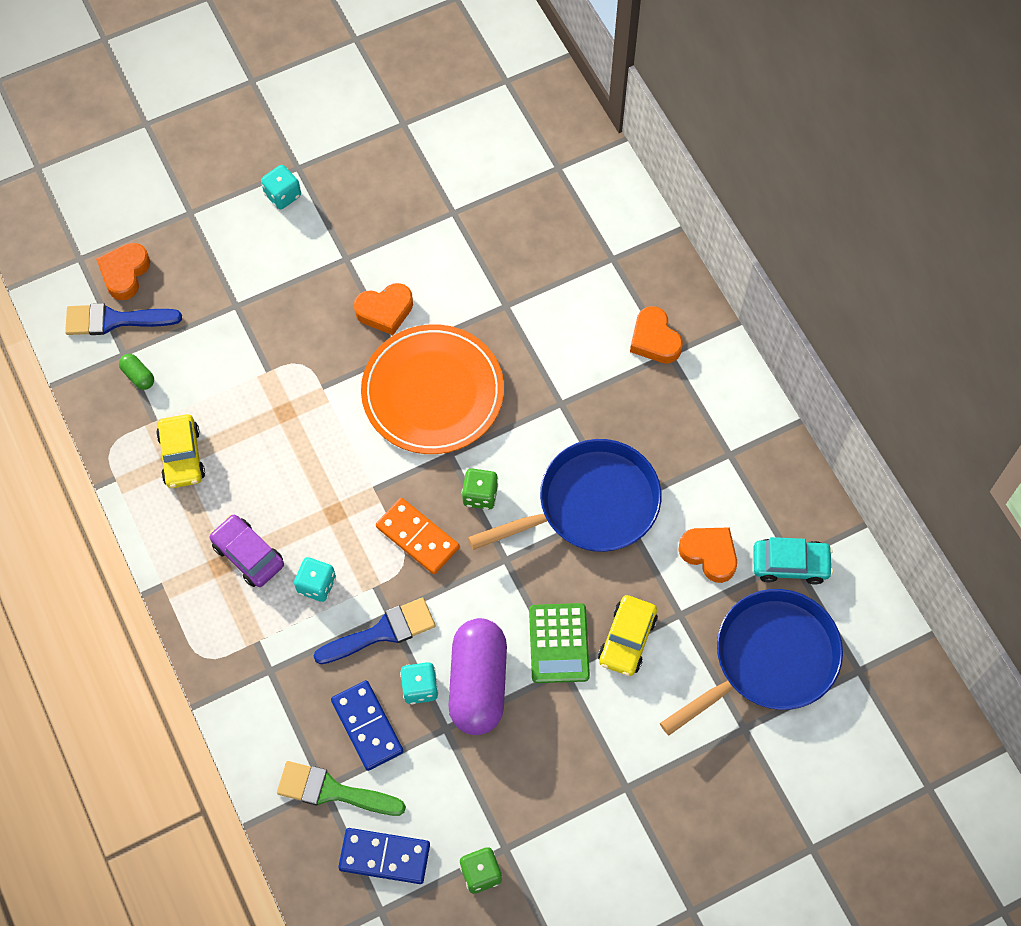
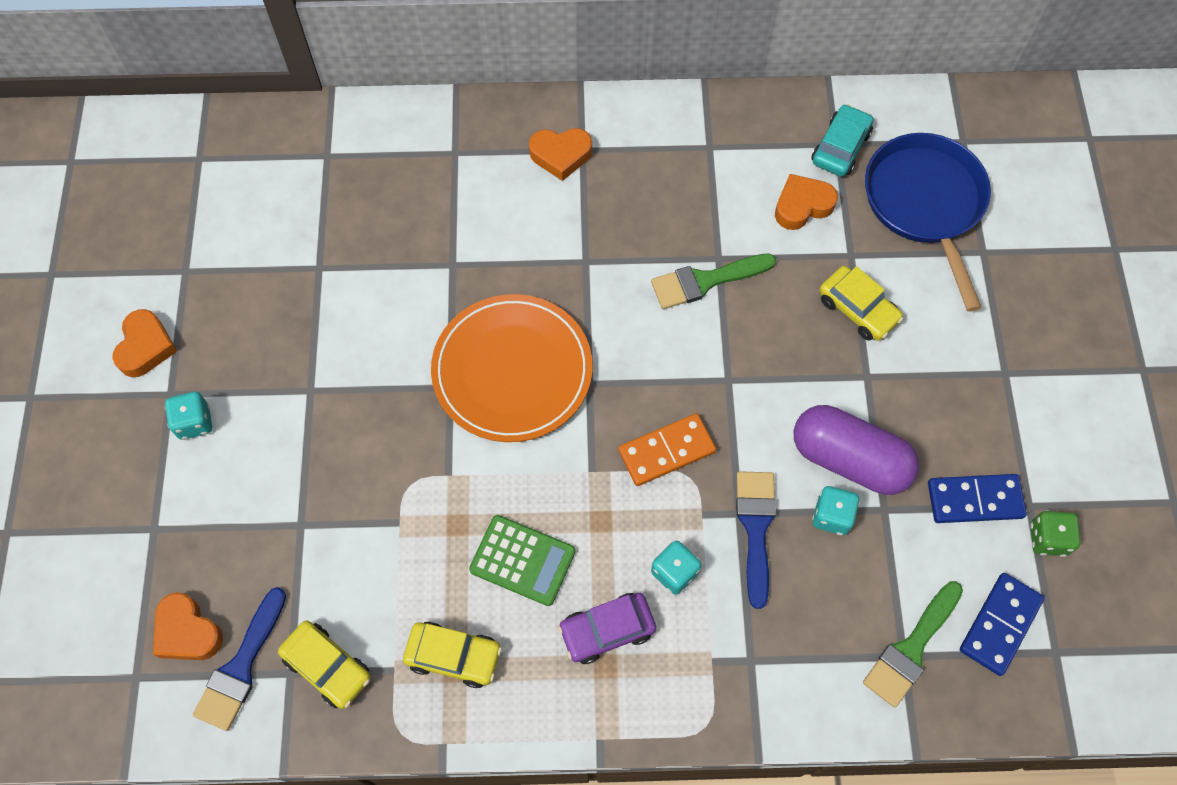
camera: 65 degrees left, 0 degrees up
(138, 376) = (327, 667): green capsule -> yellow car
(367, 726) = (853, 584): blue domino -> blue domino (974, 500)
(385, 311) = (394, 377): orange heart -> orange heart (146, 347)
(480, 495) = (648, 374): green dice -> none
(559, 643) = (837, 369): green calculator -> green calculator (522, 560)
(591, 505) = (706, 281): blue pan -> green brush

